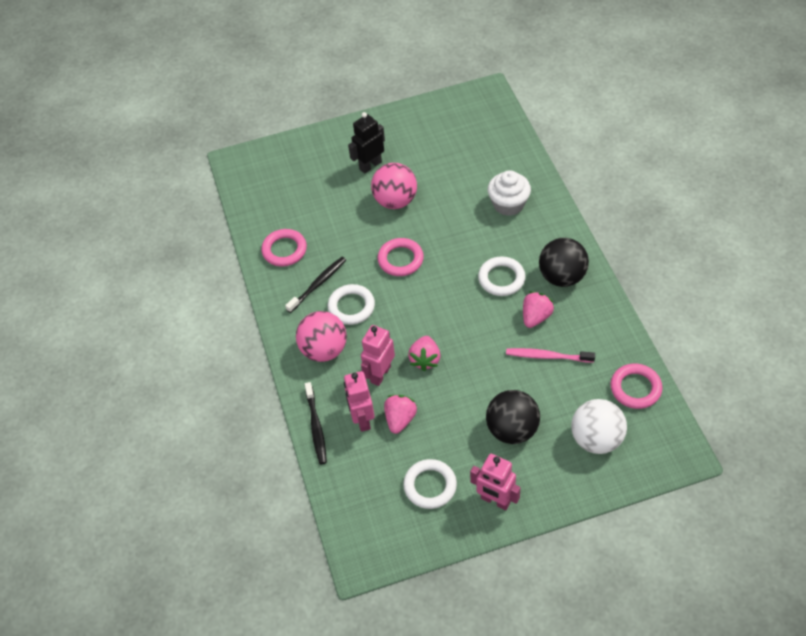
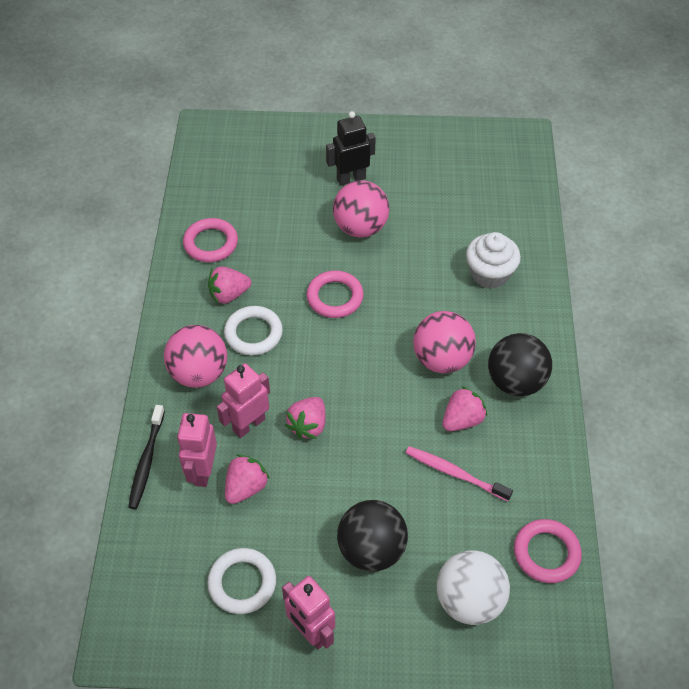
camera: 15 degrees right, 0 degrees up
(318, 284) = (229, 294): black toothbrush -> pink strawberry
(501, 279) = (442, 359): white ring -> pink ball

